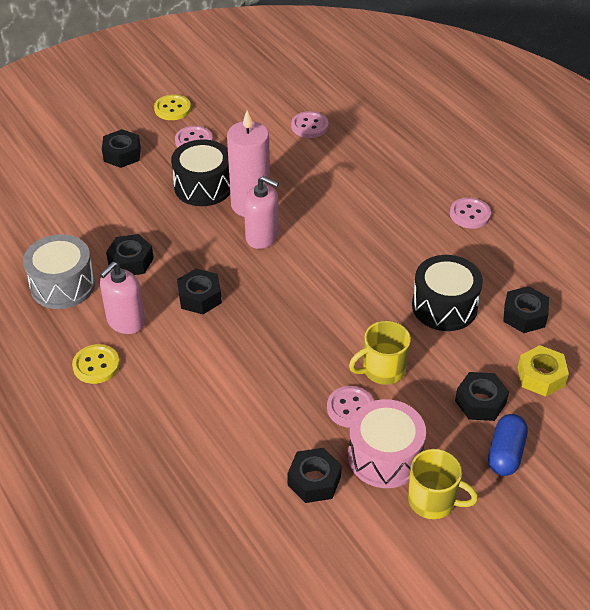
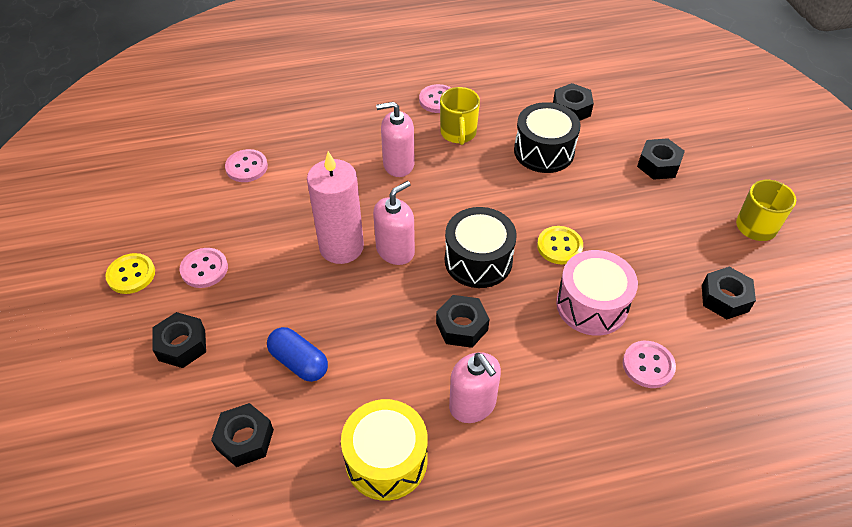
camera: 70 degrees left, 5 degrees up
(63, 285) = (386, 460): grey drum -> yellow drum
(96, 365) = (530, 450): yellow button -> yellow button (559, 246)
(131, 261) = (377, 378): black nut -> black nut (245, 439)
(203, 186) = (288, 280): black drum -> black drum (478, 260)
(350, 408) = (645, 248): pink button -> pink button (648, 365)
(365, 211) = (398, 164): none -> pink soap dispenser
(382, 370) = (606, 213): yellow mug -> yellow mug (458, 133)
(385, 456) = (705, 242): pink drum -> pink drum (591, 305)
(505, 453) = (714, 168): blue capsule -> blue capsule (299, 362)
(541, 376) = (640, 122): yellow nut -> none

